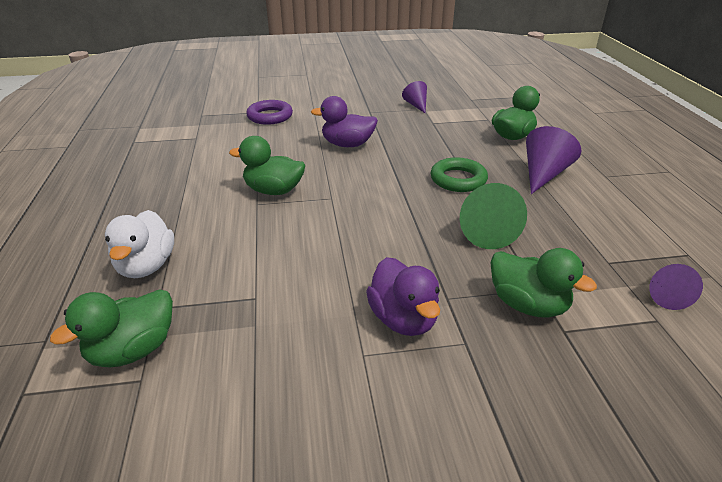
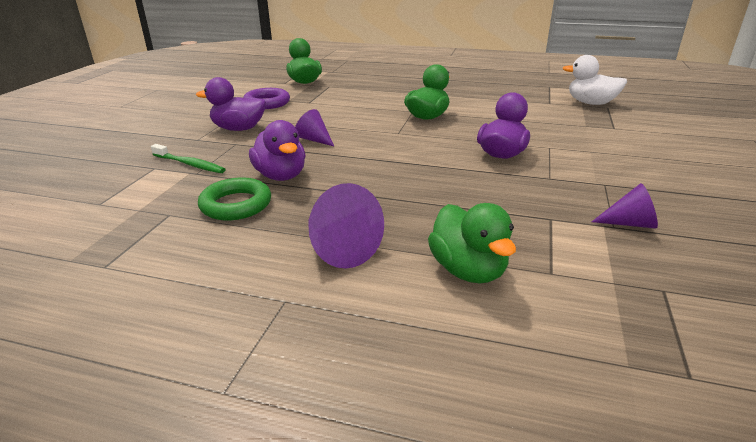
camera: 115 degrees right, 5 degrees down
(146, 266) = (368, 85): white duck -> white duck (591, 103)
(270, 116) = (597, 131): purple ring -> purple ring (267, 103)
(458, 179) = (378, 190): green ring -> green ring (236, 205)
(485, 231) = (281, 176): green cone -> purple duck
(528, 305) = (190, 164): green duck -> green toothbrush
(665, 295) = (103, 220): purple cone -> purple cone (314, 140)

